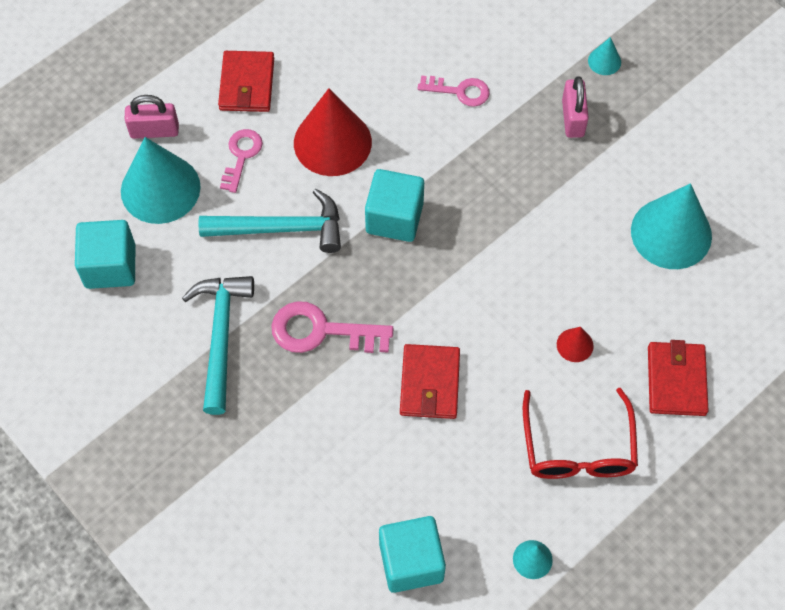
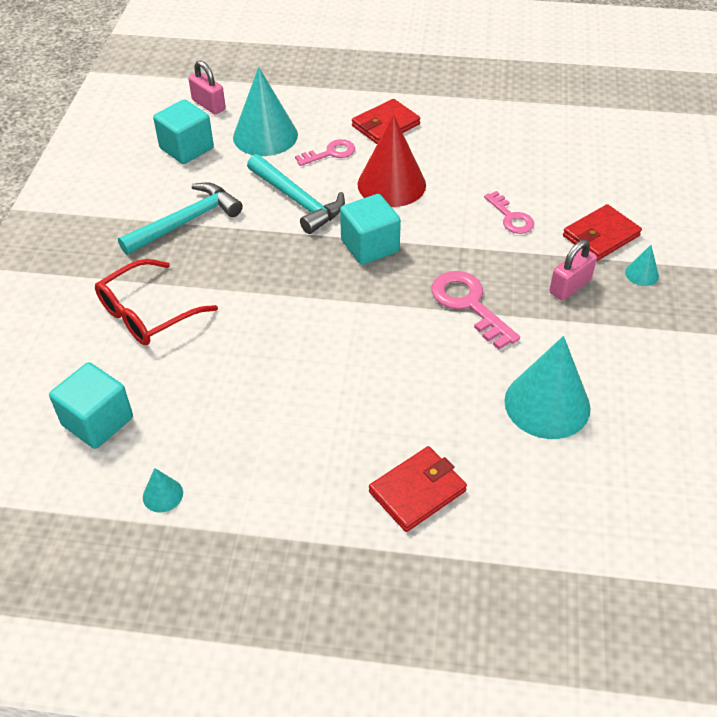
camera: 50 degrees right, 15 degrees down
(154, 130) = (303, 110): pink padlock -> pink padlock (208, 105)
(321, 331) = (240, 264): pink key -> pink key (469, 304)
(430, 383) = (257, 343): red wallet -> red wallet (601, 236)
(575, 345) = (378, 406): red cone -> none
(578, 448) = (289, 464): red glasses -> red glasses (147, 314)

